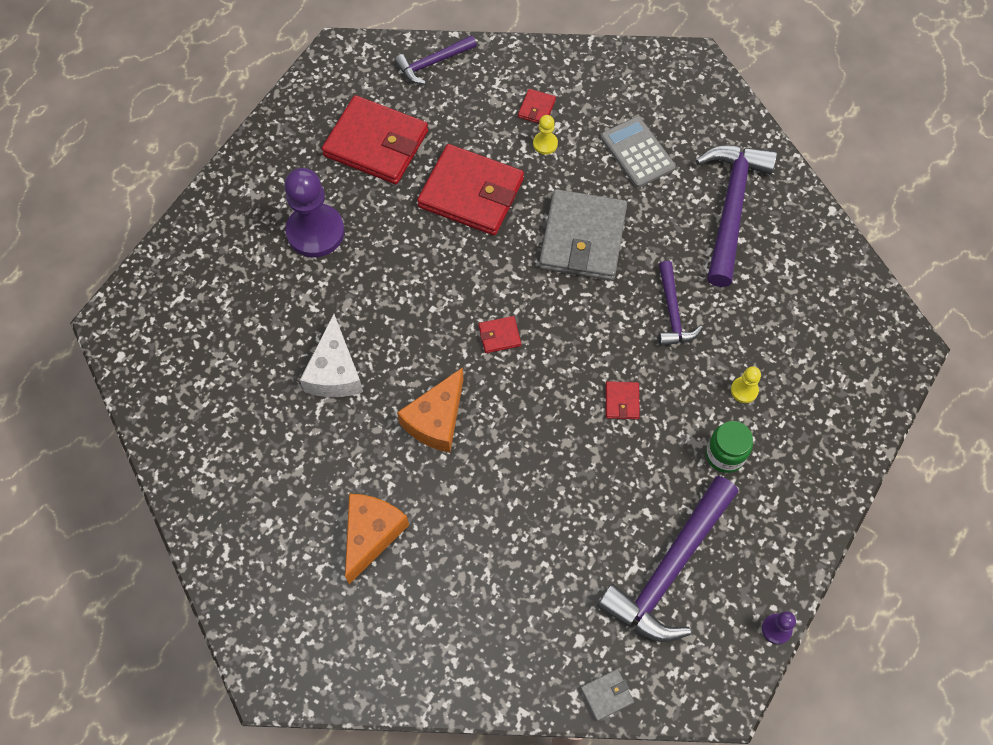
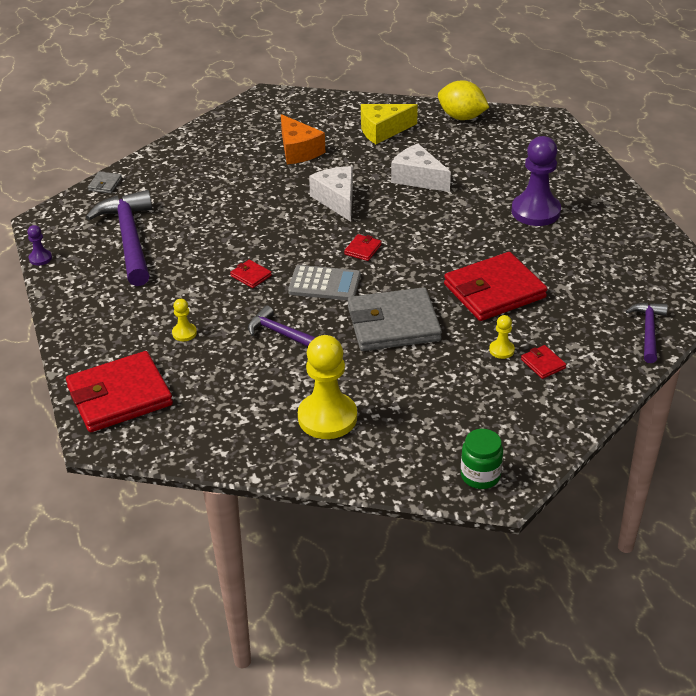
camera: 130 degrees right, 25 degrees down
(169, 412) = (461, 117): none -> yellow lemon
(260, 475) = (383, 131): none -> yellow cheese
(376, 144) = (589, 268): red wallet -> red wallet (119, 396)
(436, 420) = (337, 200): orange cheese -> white cheese
(582, 238) = (393, 324): grey wallet -> grey wallet turned 60 degrees counterclockwise
(637, 152) = (438, 396): grey calculator -> grey calculator (324, 284)
(725, 455) = (158, 298): green jar -> green jar (480, 475)
(731, 208) = (327, 417): purple hammer -> yellow pawn

